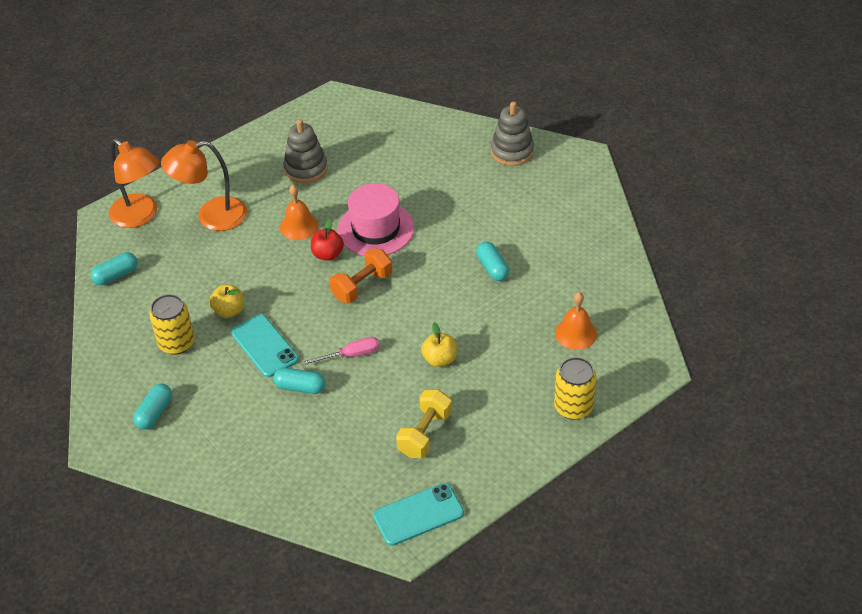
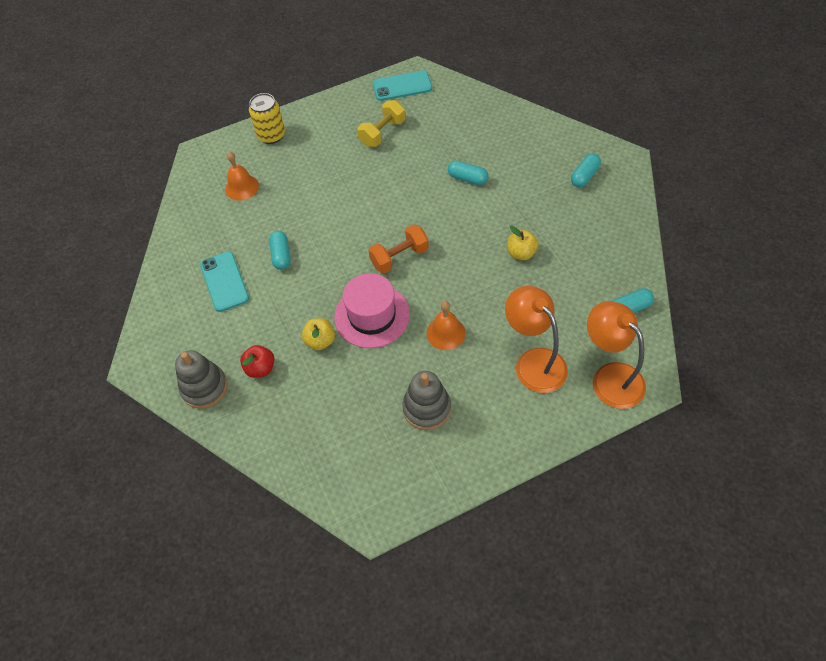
camera: 165 degrees left, 10 degrees up
(176, 343) = (568, 230): yellow can -> none
(211, 216) = (534, 362): orange lamp -> orange lamp turned 120 degrees counterclockwise
(264, 346) = (492, 216): turquoise phone -> turquoise phone (224, 281)
(328, 254) = (423, 295): red apple -> red apple (260, 368)
(350, 355) = (423, 197): pink screwdriver -> none
(439, 359) = (354, 183): yellow apple -> yellow apple (320, 341)

